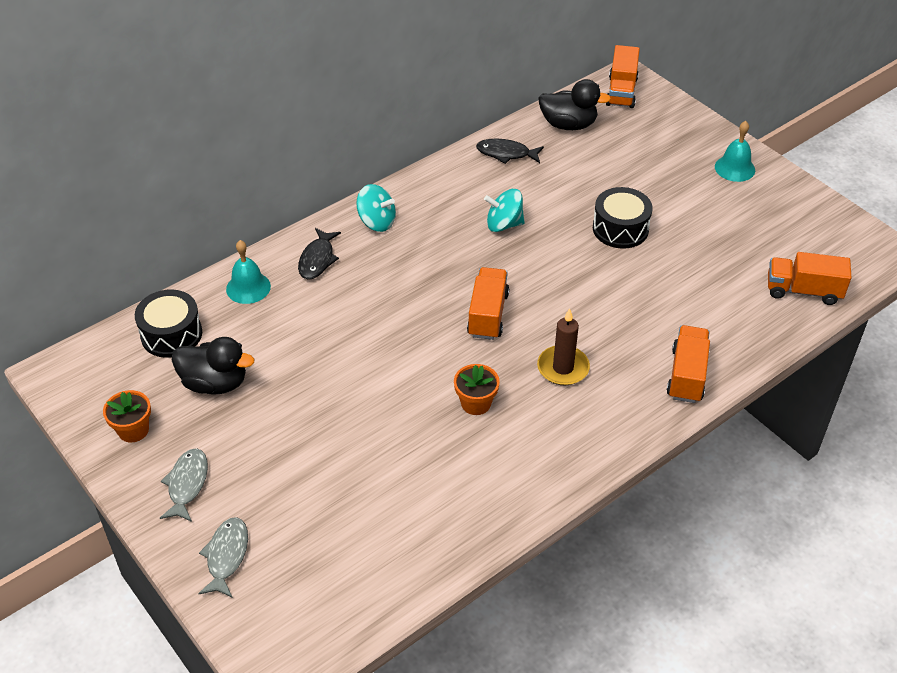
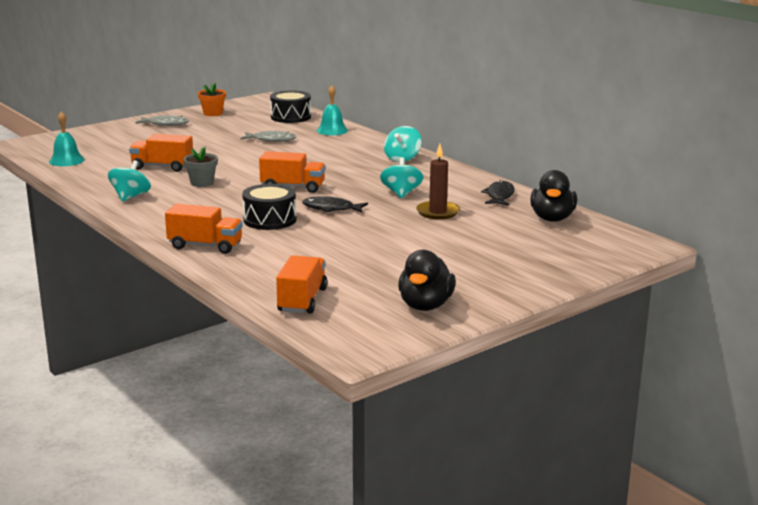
camera: 90 degrees right, 25 degrees down
(215, 383) = (245, 126): black duck -> black duck (425, 305)
(226, 556) = (108, 132): grey fish -> grey fish (271, 140)
(317, 259) = (359, 145): black fish -> black fish (331, 208)
(476, 403) = (202, 183): orange flower pot -> grey flower pot
(535, 471) = (130, 197): none -> turquoise spinning top
(563, 368) = (228, 207): brown candle -> brown candle (437, 212)
(620, 229) = (397, 232): black drum -> black drum (270, 220)
(621, 92) = (620, 241): orange truck -> orange truck (162, 167)
(734, 168) = (499, 284): turquoise bell -> turquoise bell (66, 160)

